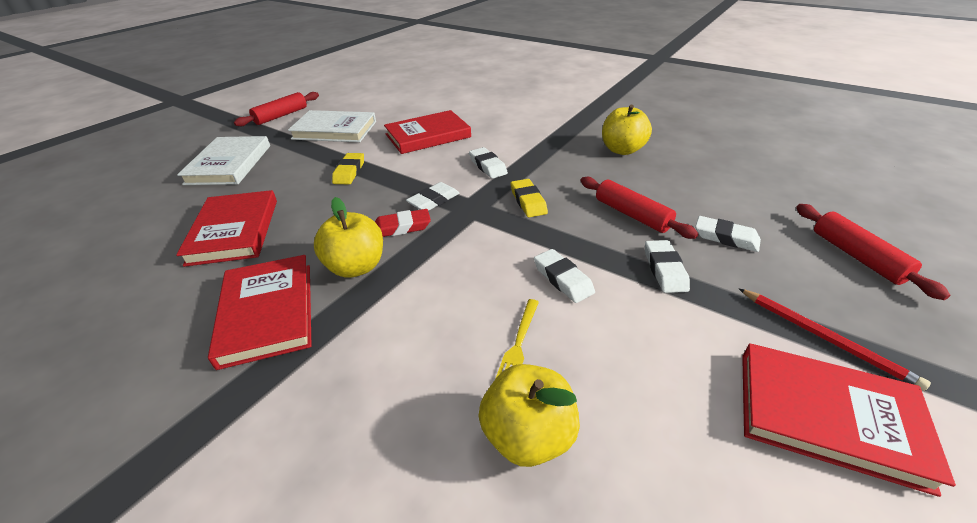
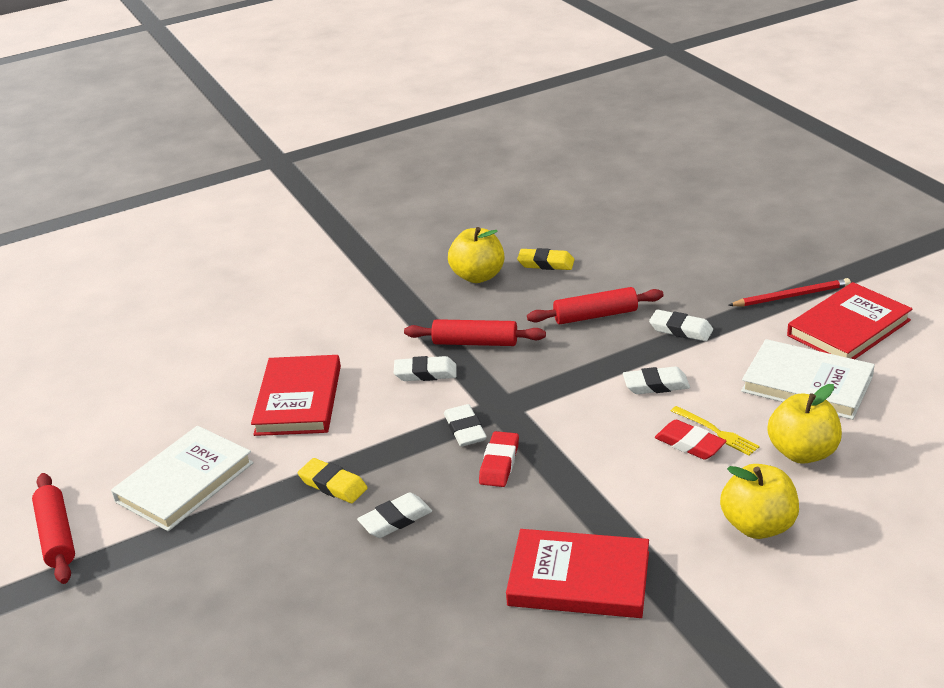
camera: 60 degrees left, 5 degrees down
(229, 164) = (189, 604): white book -> white book (807, 384)
(234, 231) = (396, 601): red book -> none
(356, 267) = (547, 507): yellow apple -> yellow apple (758, 525)
(486, 329) = (690, 444): none -> red eraser
(528, 201) = (522, 367): yellow eraser -> yellow eraser (546, 263)
(725, 237) = (664, 283): white eraser -> white eraser (395, 519)
(857, 256) = (727, 240): red rolling pin -> red rolling pin (475, 342)

